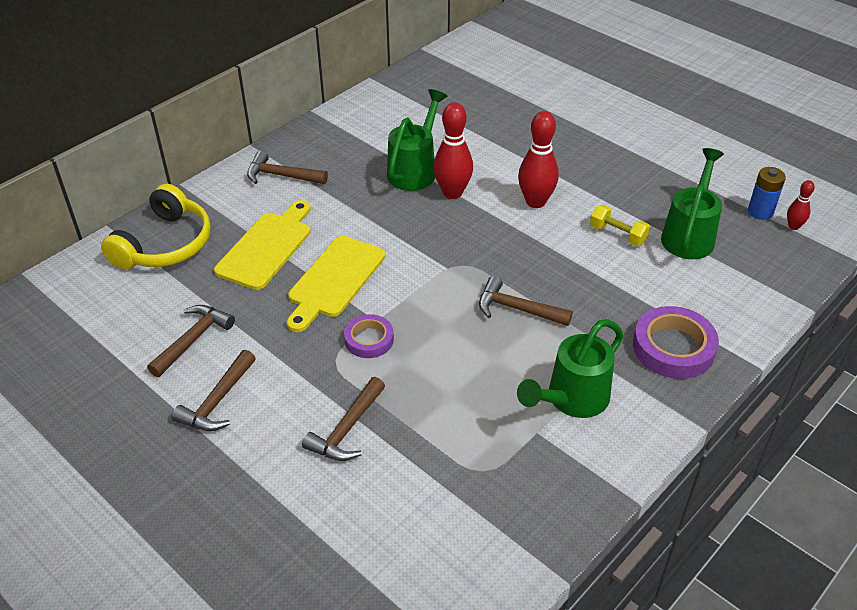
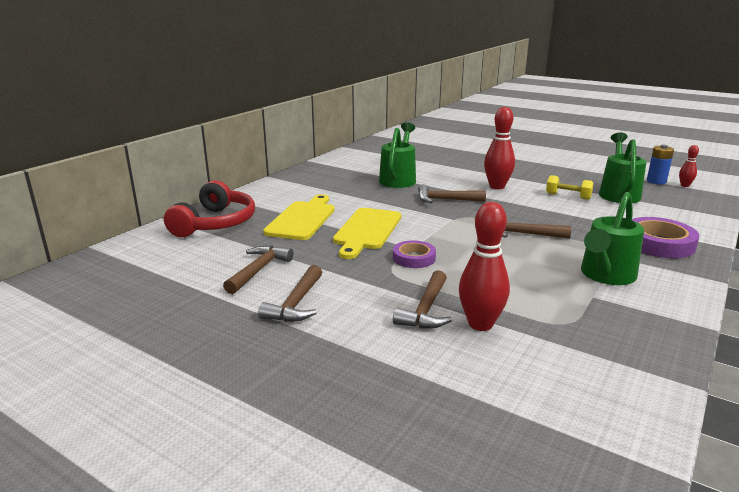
camera: 10 degrees left, 20 degrees down
(165, 244) = (215, 223): yellow headphones -> red headphones
(281, 176) = (298, 187): brown hammer -> brown hammer (445, 200)
(452, 193) = (433, 186): red bowling pin -> red bowling pin (480, 324)

